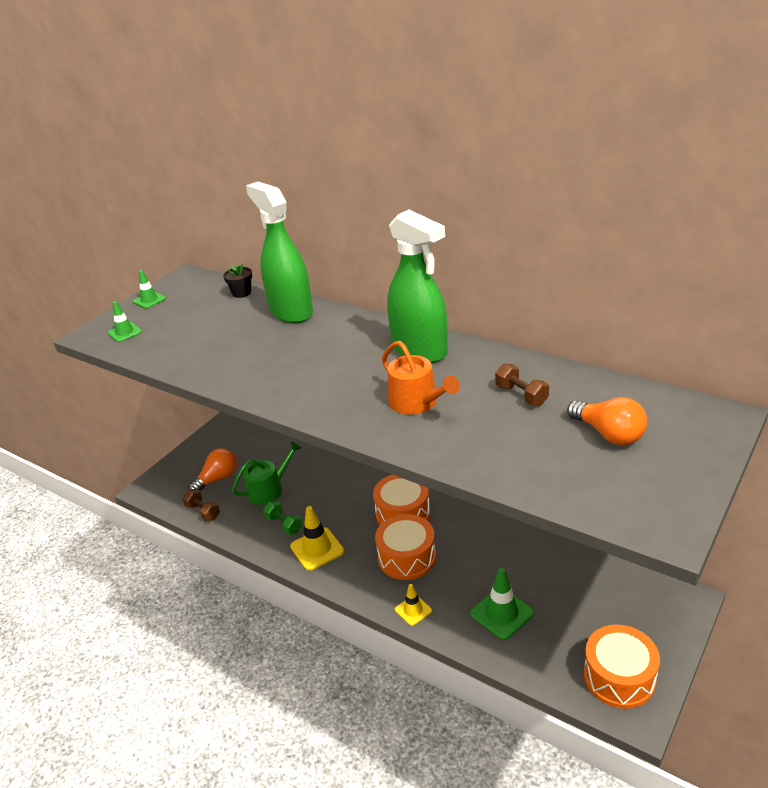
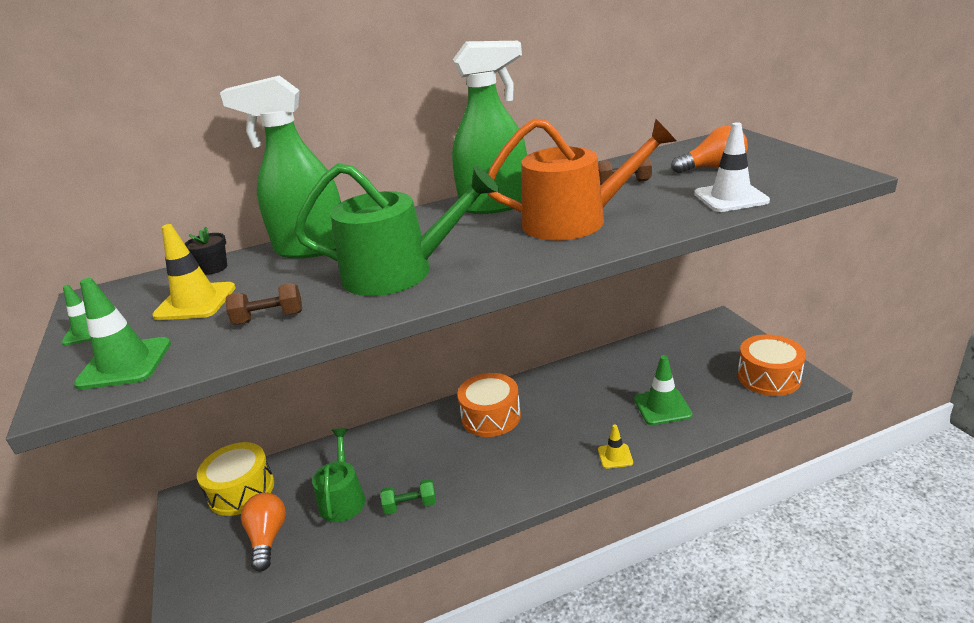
camera: 55 degrees left, 5 degrees down
(125, 332) = (125, 364): green traffic cone -> green traffic cone, size x1.66
(203, 512) = (304, 572): brown dumbbell -> brown dumbbell (269, 318)
(245, 441) = (241, 490): none -> yellow drum
(278, 364) = (399, 272): none -> green watering can
(317, 549) = (473, 492): yellow traffic cone -> yellow traffic cone (195, 302)
(407, 557) = (547, 435): orange drum -> none
(417, 402) = (575, 221): orange watering can -> orange watering can, size x1.57
(536, 470) = (730, 197): none -> white traffic cone

